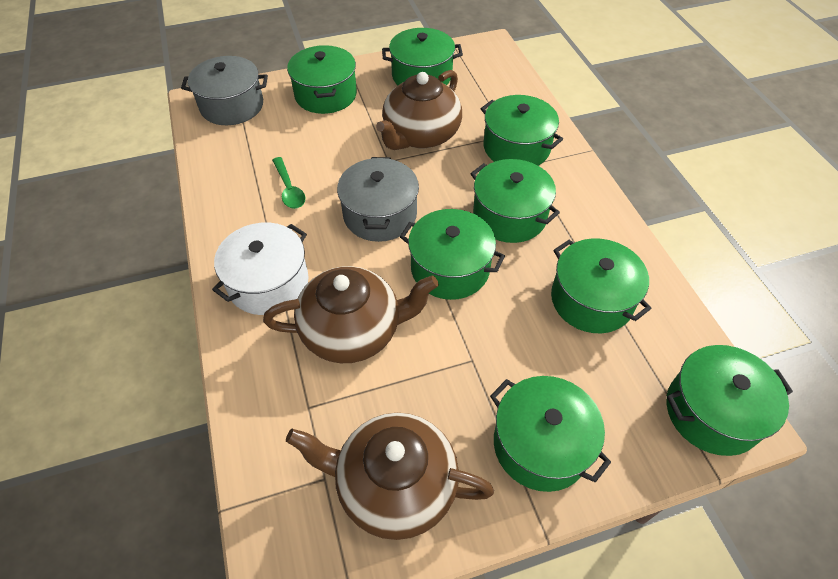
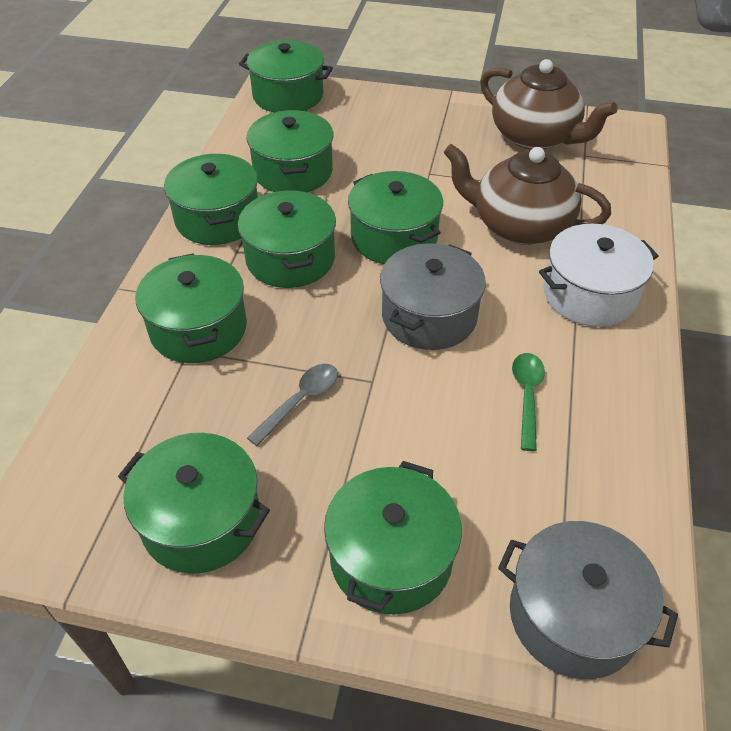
camera: 150 degrees left, 5 degrees down
(420, 135) = (300, 401): brown teapot -> grey spoon
(540, 444) = (419, 120): green pot -> green pot (217, 219)

